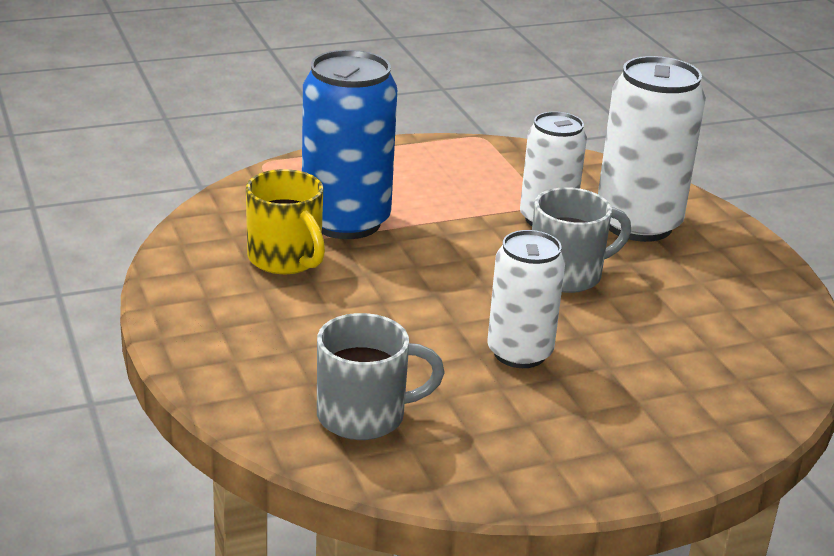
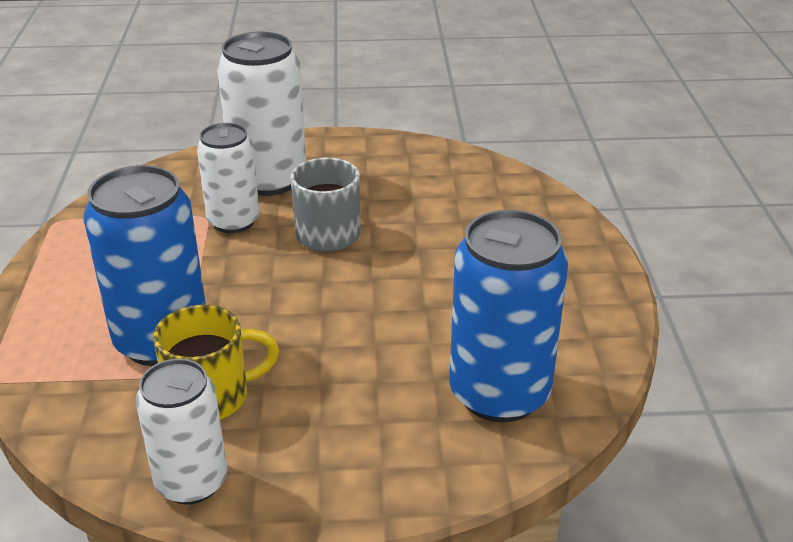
camera: 70 degrees left, 5 degrees up
(364, 416) = (499, 393): grey mug -> blue can
(519, 353) = (433, 286): white can -> white can (191, 482)

